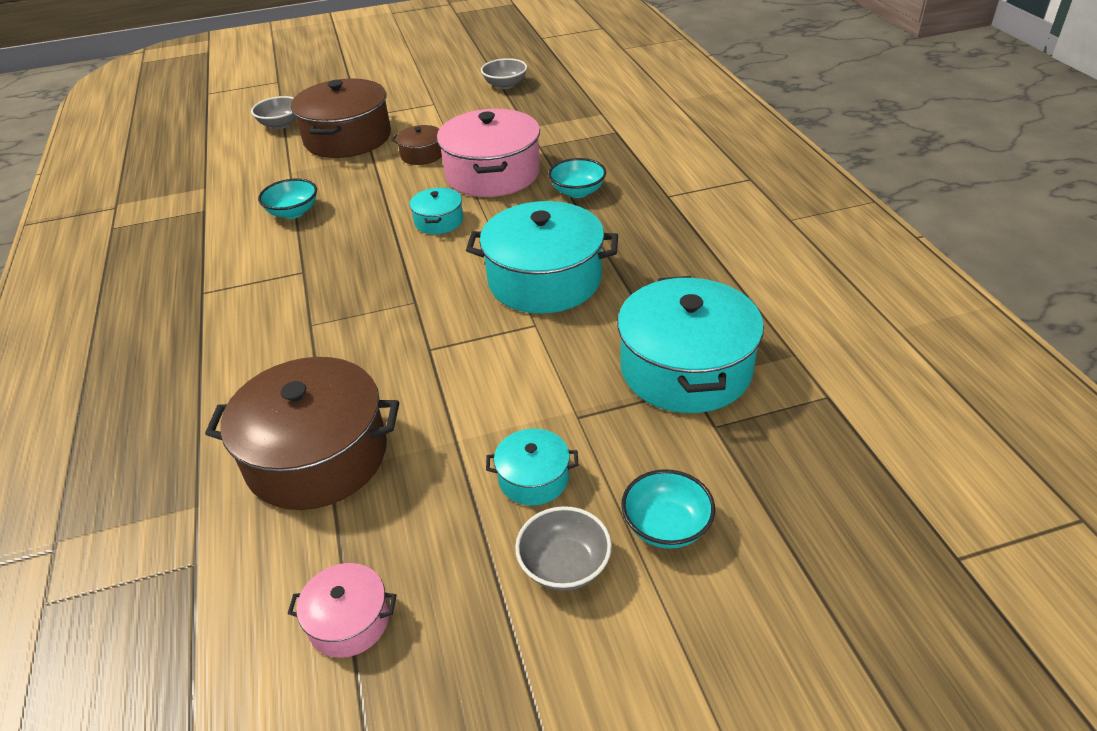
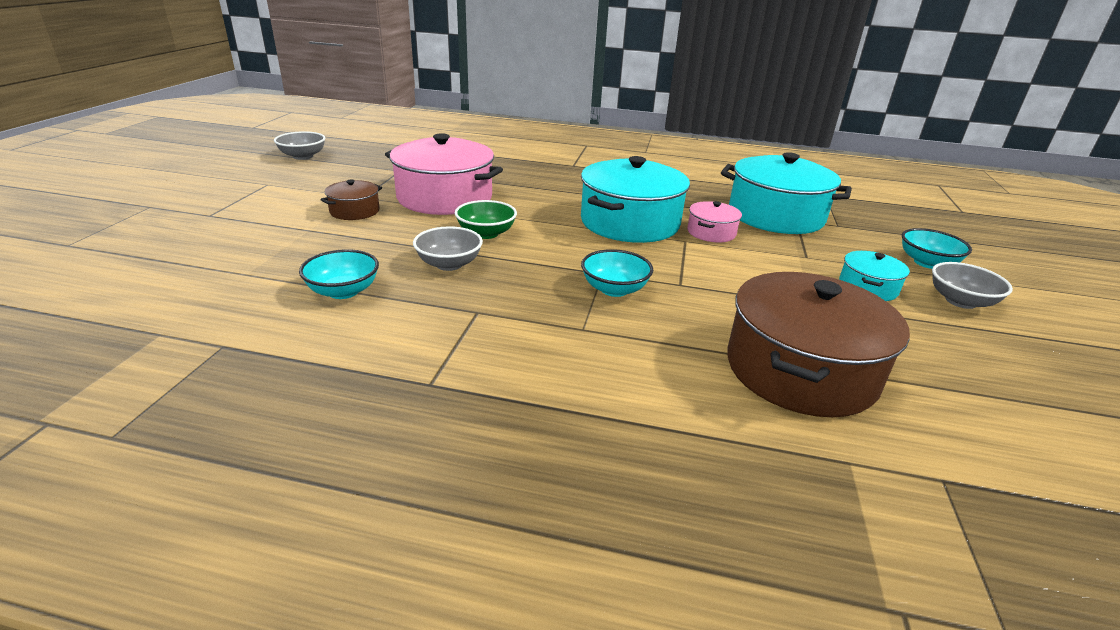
camera: 65 degrees left, 10 degrees down
(281, 124) = (113, 254): grey bowl -> grey bowl (449, 264)
(348, 138) = (241, 231): brown pot -> none
(349, 621) = (1020, 400): pink pot -> pink pot (711, 232)
(439, 221) = (486, 233): turquoise pot -> green bowl
(577, 192) = (524, 183): turquoise bowl -> turquoise bowl (614, 289)

